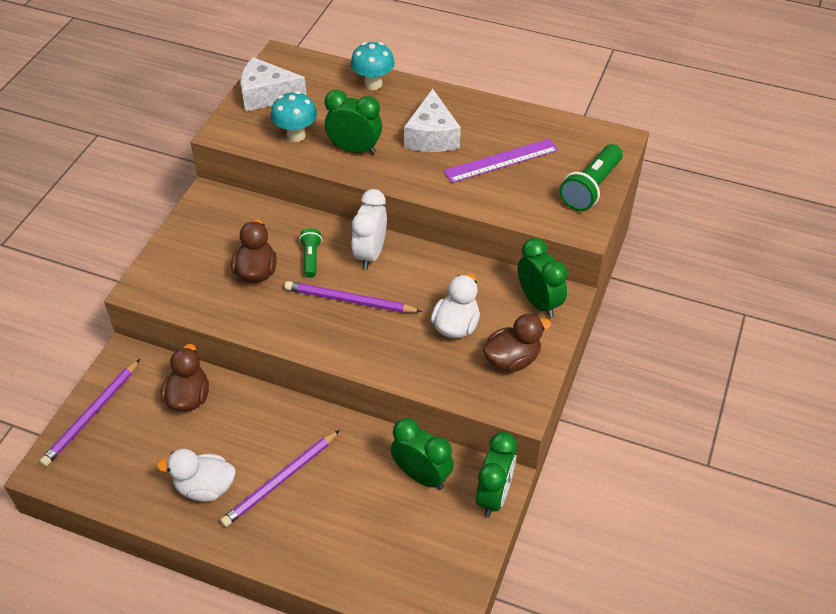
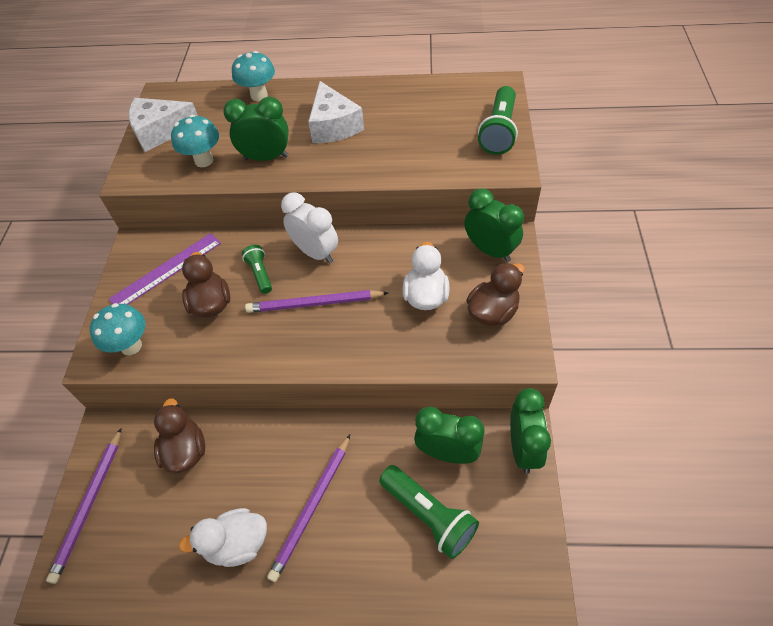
camera: 15 degrees left, 5 degrees up
(173, 287) = (131, 346): none -> turquoise mushroom
(370, 254) = (315, 253): white clock -> white clock turned 135 degrees clockwise
(381, 521) = (429, 515): none -> green flashlight
(501, 160) = (407, 130): purple ruler -> purple ruler (166, 270)

